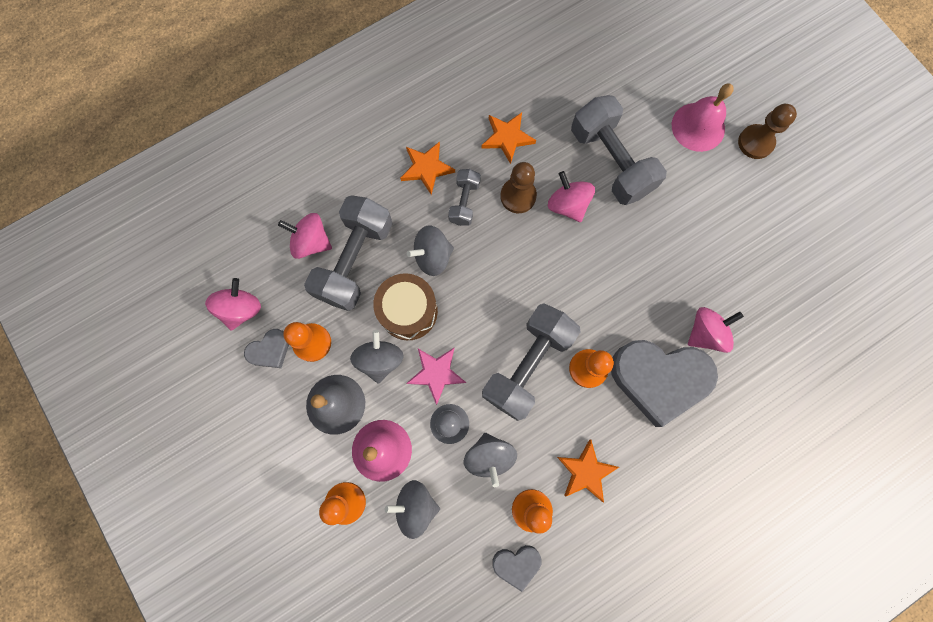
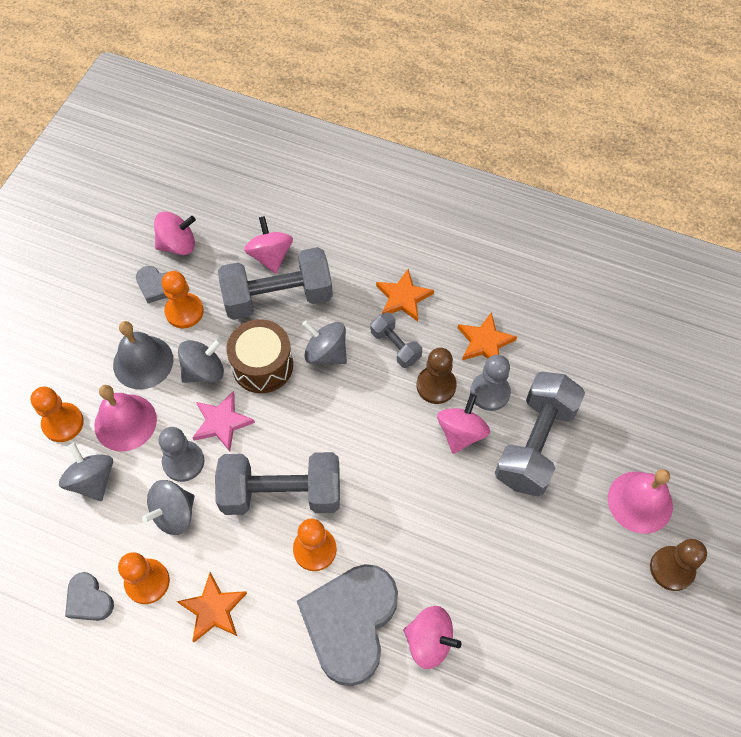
camera: 55 degrees right, 15 degrees down
(464, 202) = (395, 346): grey dumbbell -> grey dumbbell turned 75 degrees clockwise
(550, 163) = (490, 392): none -> grey pawn
(659, 379) = (350, 623): grey heart -> grey heart turned 45 degrees clockwise

